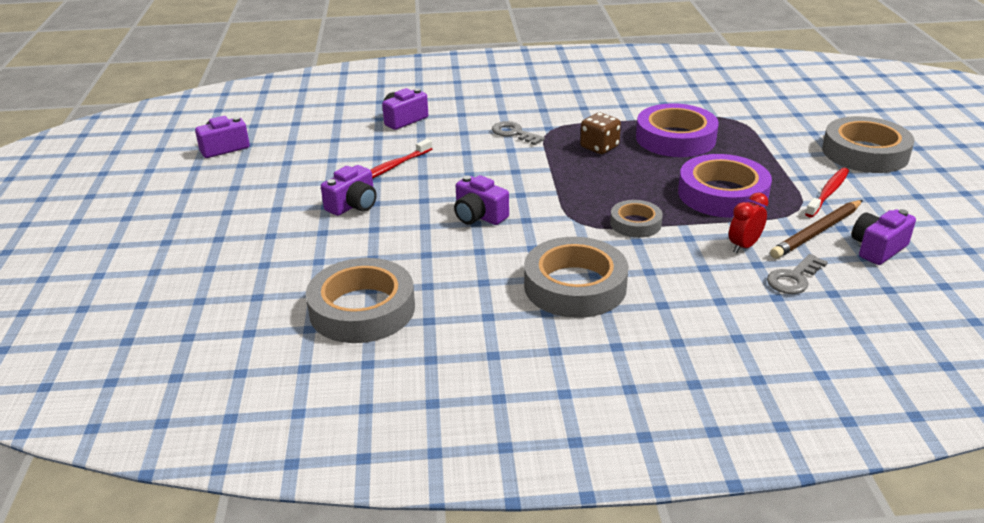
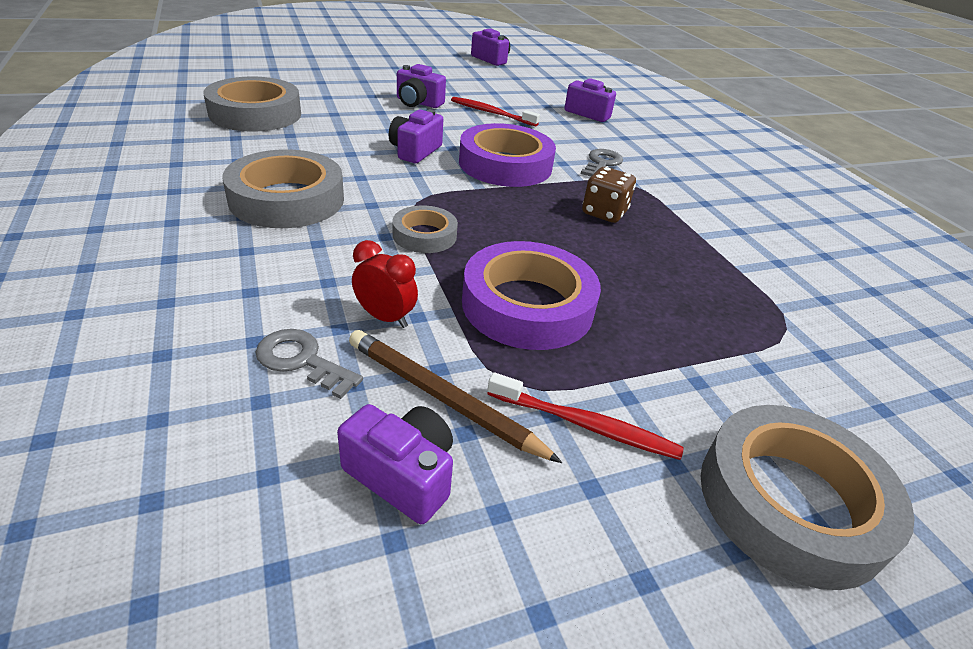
camera: 70 degrees right, 5 degrees up
(675, 138) = (673, 269): purple tape -> purple tape (505, 164)

